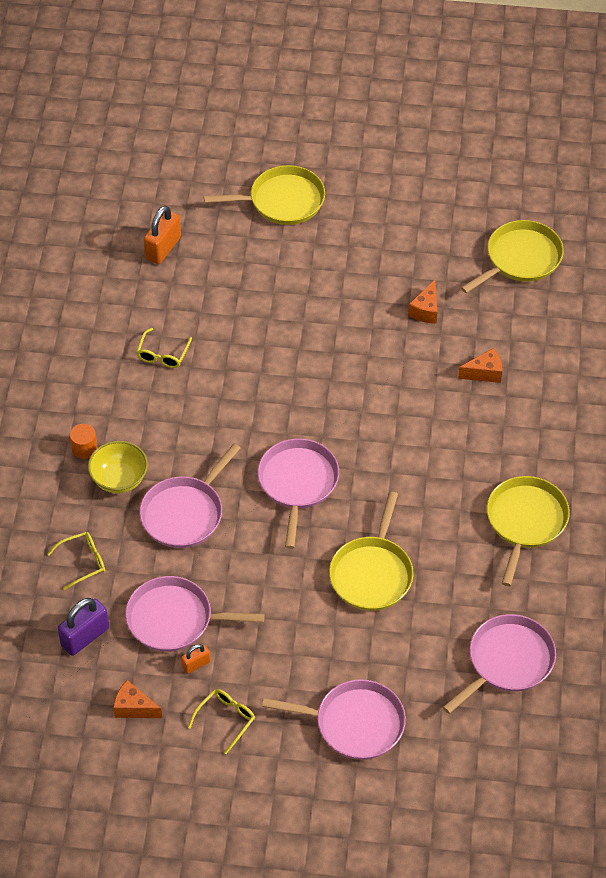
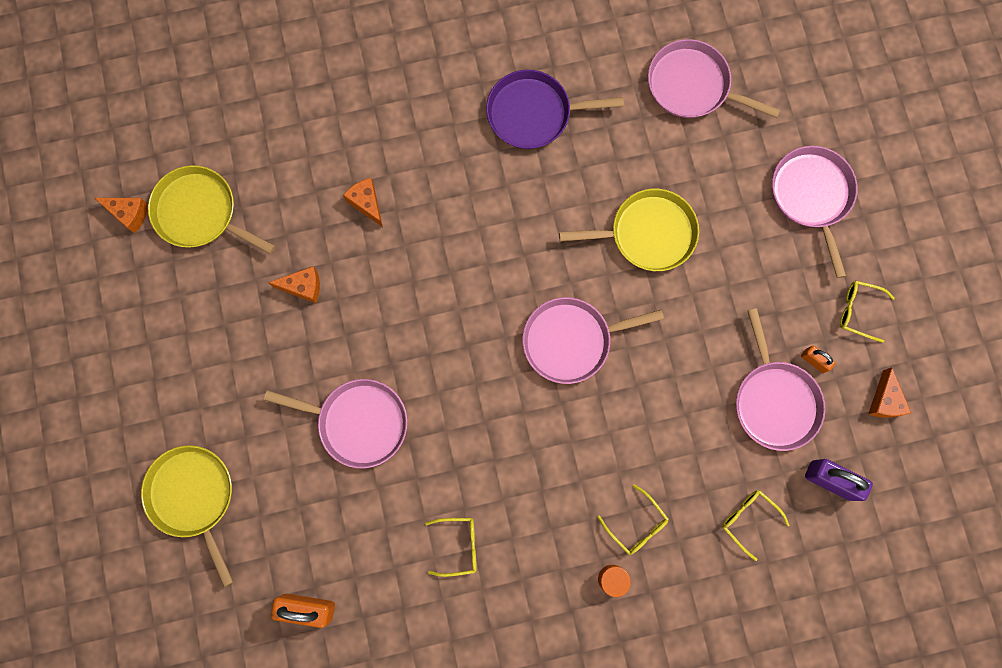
camera: 110 degrees left, 25 degrees up
(119, 479) = (636, 524): yellow bowl -> yellow glasses
(184, 513) = (651, 440): pink pan -> pink pan (358, 422)
(525, 521) = (533, 113): yellow pan -> purple pan
(537, 213) = (129, 214): none -> orange cheese

